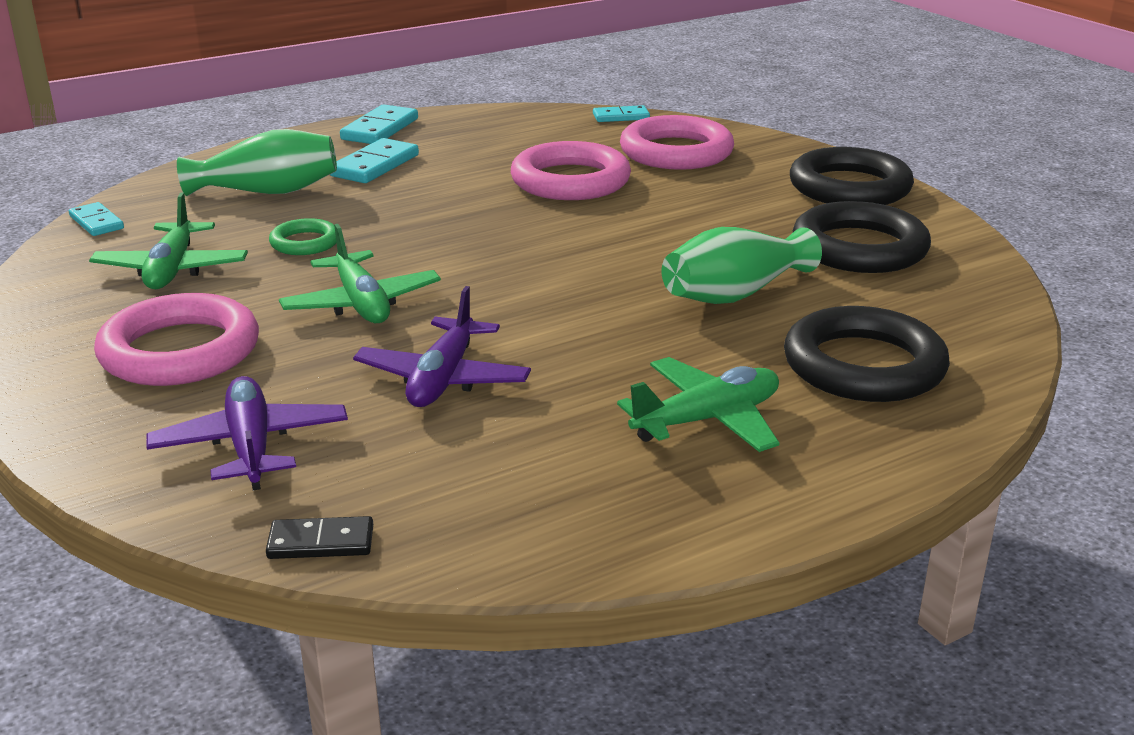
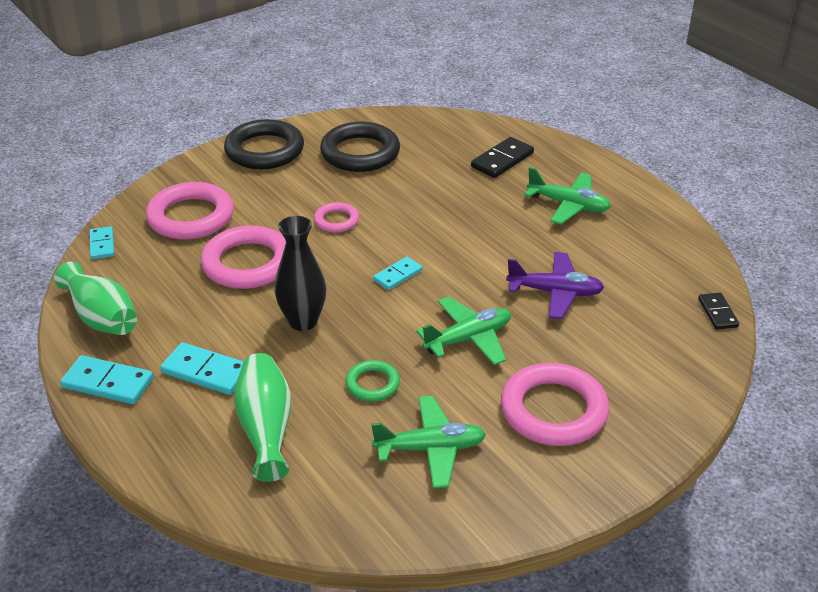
camera: 95 degrees left, 10 degrees up
(97, 222) = (339, 528): turquoise domino -> turquoise domino (397, 275)
(251, 446) = (648, 353): purple plane -> none
(442, 208) = (303, 321): none -> black vase
(664, 229) = (336, 220): none -> pink ring
(707, 420) = (568, 205): green plane -> green plane turned 150 degrees clockwise
(735, 294) = (428, 195): green vase -> green vase (102, 317)
(864, 366) = (502, 160): black ring -> black domino

